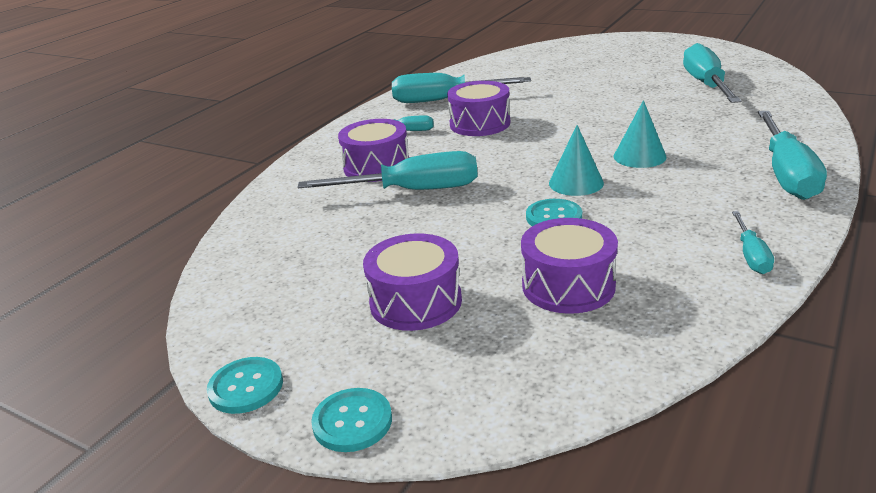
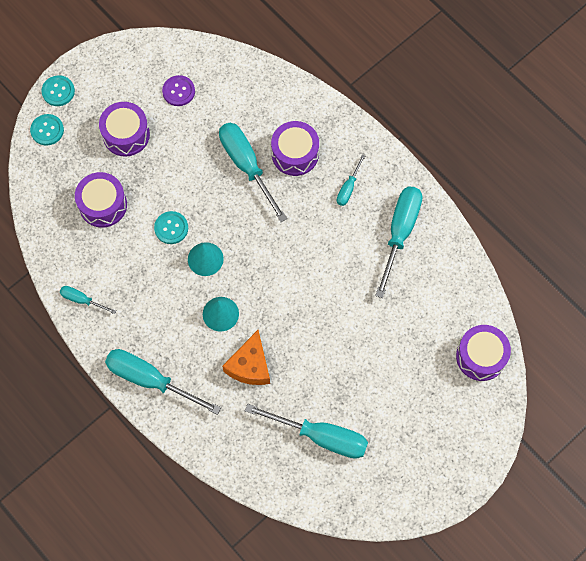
camera: 105 degrees right, 40 degrees up
(246, 387) = (100, 56): turquoise button -> turquoise button (47, 130)
(306, 274) = (178, 91): none -> purple button
(413, 191) = (246, 165): turquoise screwdriver -> turquoise screwdriver turned 135 degrees clockwise
(480, 124) = (334, 240): purple drum -> purple drum (481, 356)
(681, 127) = (250, 365): none -> orange cheese

